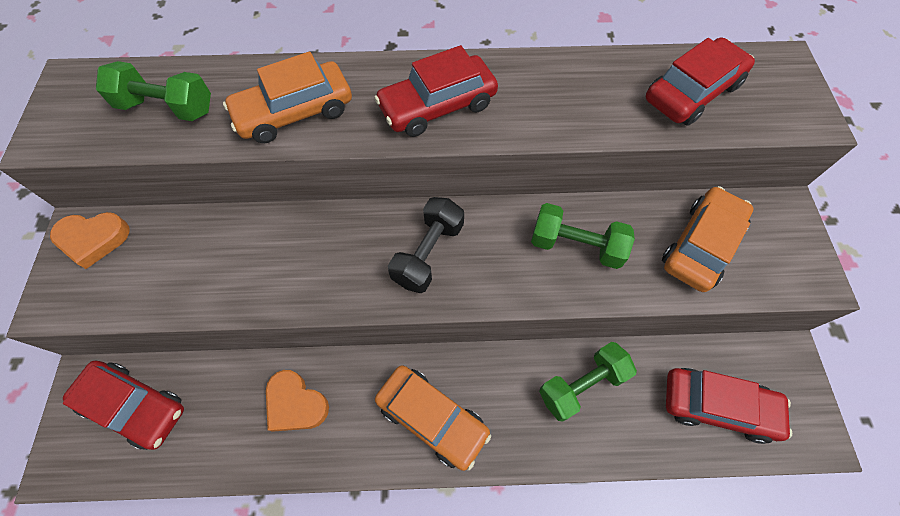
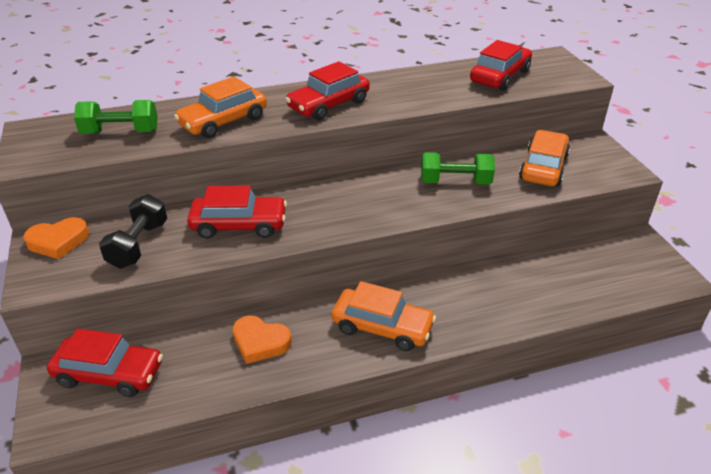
camera: 15 degrees left, 25 degrees down
(428, 253) = (346, 203): black dumbbell -> black dumbbell (138, 245)
(581, 385) = (494, 284): green dumbbell -> none
(717, 406) = (601, 276): red car -> red car (239, 225)

